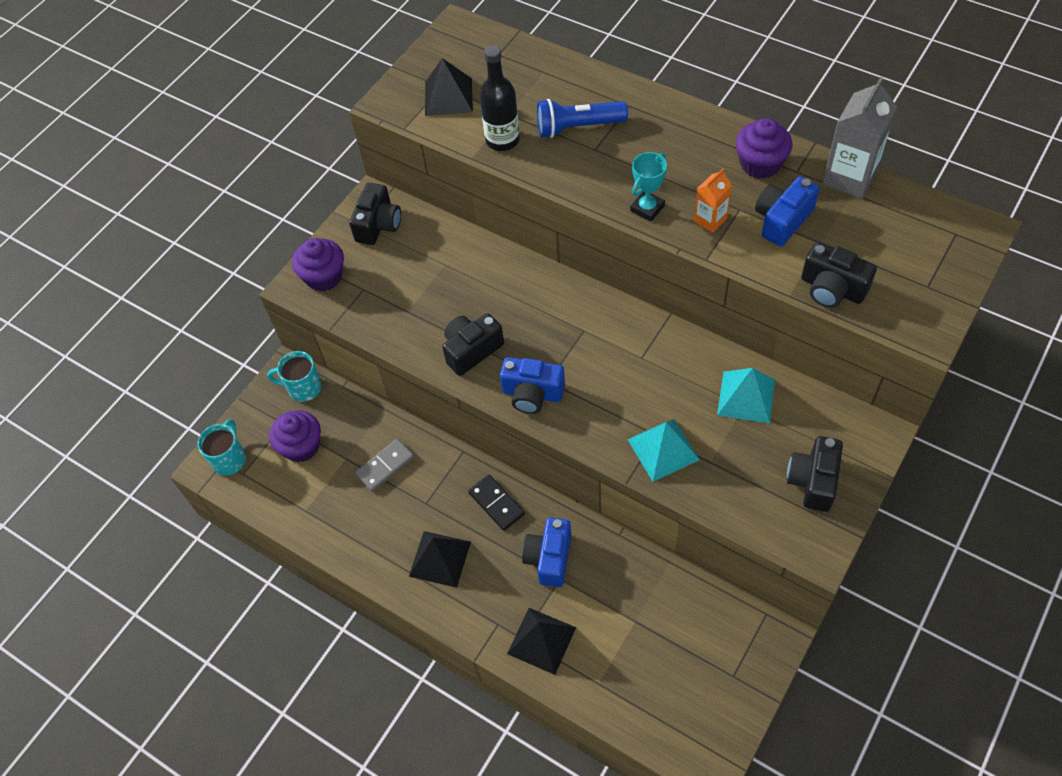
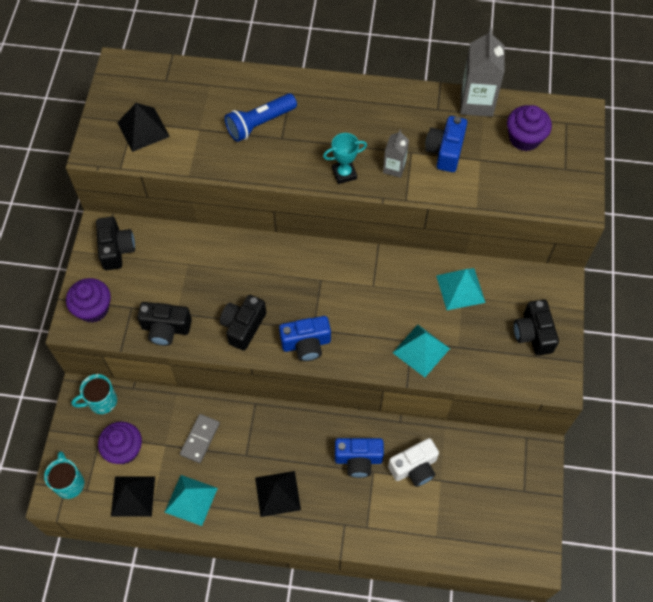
camera: 30 degrees left, 5 degrees up
(343, 527) = (191, 500): none -> turquoise pyramid
(496, 503) = (300, 434): black domino -> none
(502, 140) = (206, 153): black bottle -> none
(541, 640) = (381, 523): black pyramid -> black pyramid (133, 496)
(549, 558) = (358, 459): blue camera -> blue camera turned 75 degrees counterclockwise
(610, 593) = (414, 467): none -> white camera
(647, 208) = (344, 174): turquoise trophy -> turquoise trophy turned 60 degrees clockwise
(710, 220) = (394, 168): orange carton -> grey carton
(760, 164) = (409, 111): purple cupcake -> purple cupcake (524, 138)
(832, 289) = (503, 193): black camera -> black camera (166, 328)

